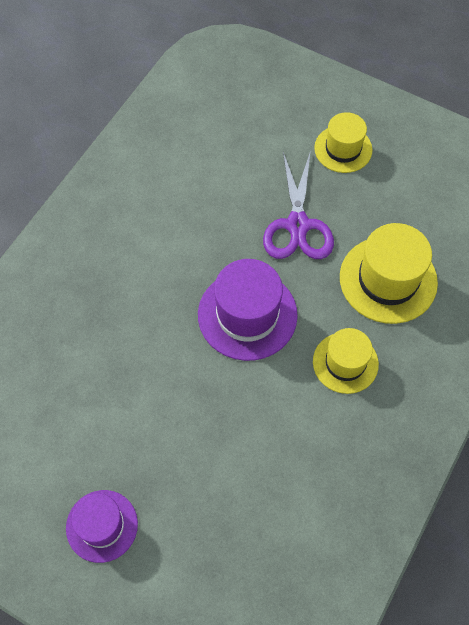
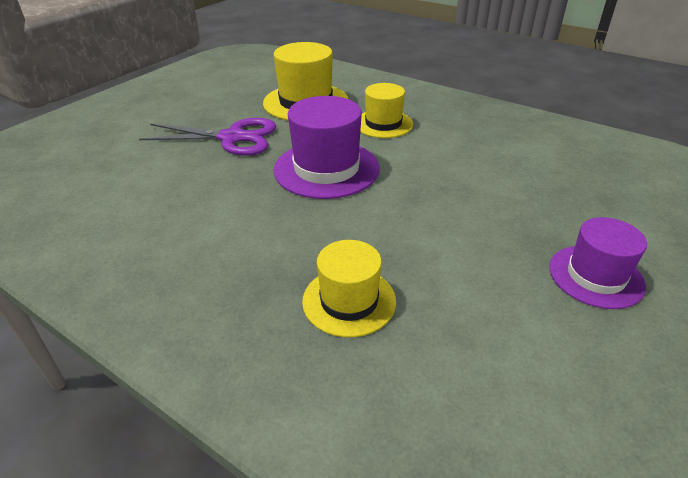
camera: 85 degrees left, 25 degrees down
(343, 149) = (159, 112): yellow hat -> yellow hat (349, 301)

